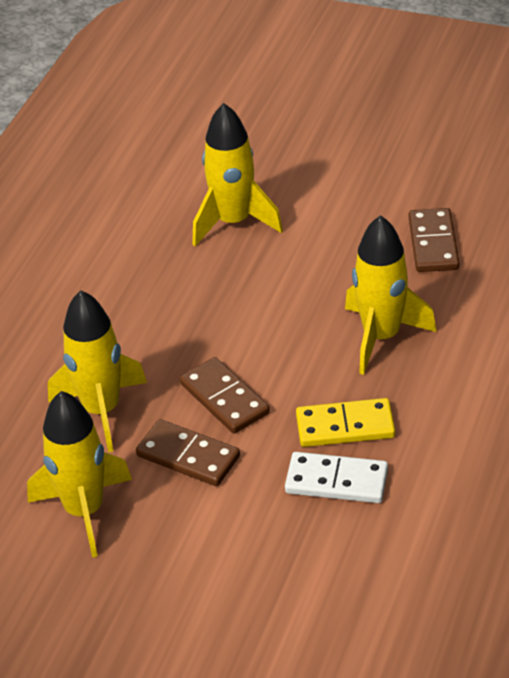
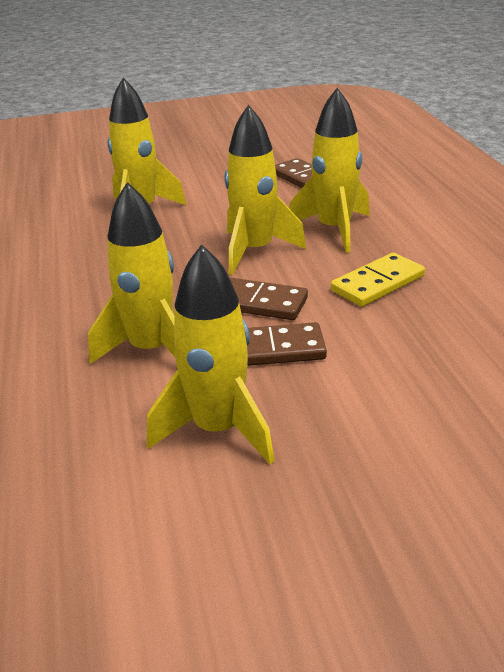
camera: 35 degrees left, 10 degrees down
(282, 332) = (255, 251): none -> yellow rocket
(336, 481) = (418, 316): white domino -> none

